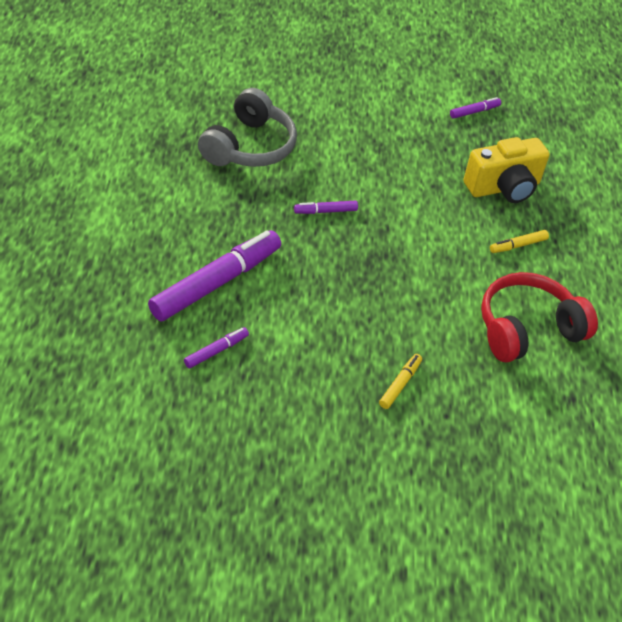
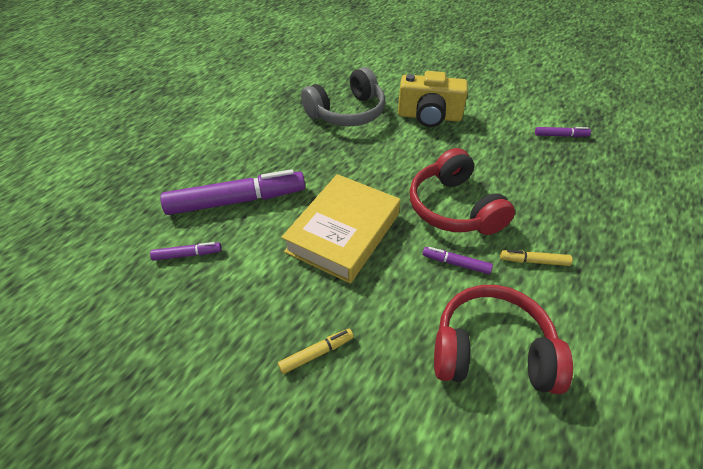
camera: 35 degrees right, 0 degrees up
(325, 211) = (369, 174): purple marker -> purple marker (456, 263)
(345, 277) = (343, 232): none -> yellow book
(425, 219) = (454, 208): none -> red headphones
(503, 187) = (551, 204): yellow camera -> yellow camera (429, 116)

